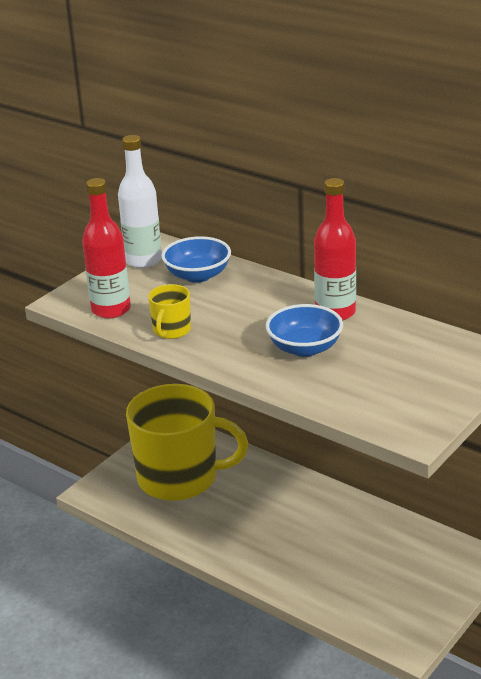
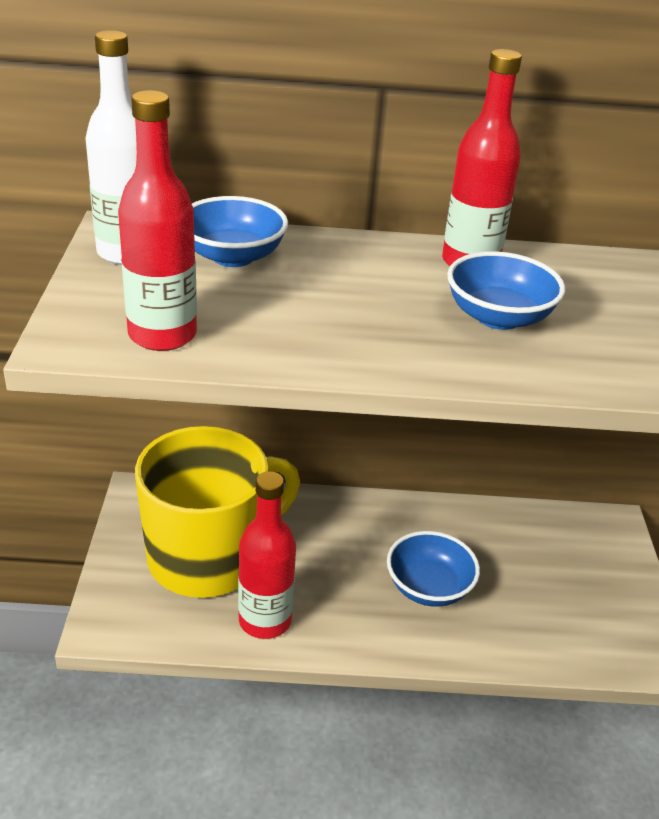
camera: 40 degrees left, 5 degrees up
(171, 330) = (293, 341): yellow mug -> none
(180, 523) = (265, 620): none -> red bottle
(298, 545) = (429, 587): none -> blue bowl

